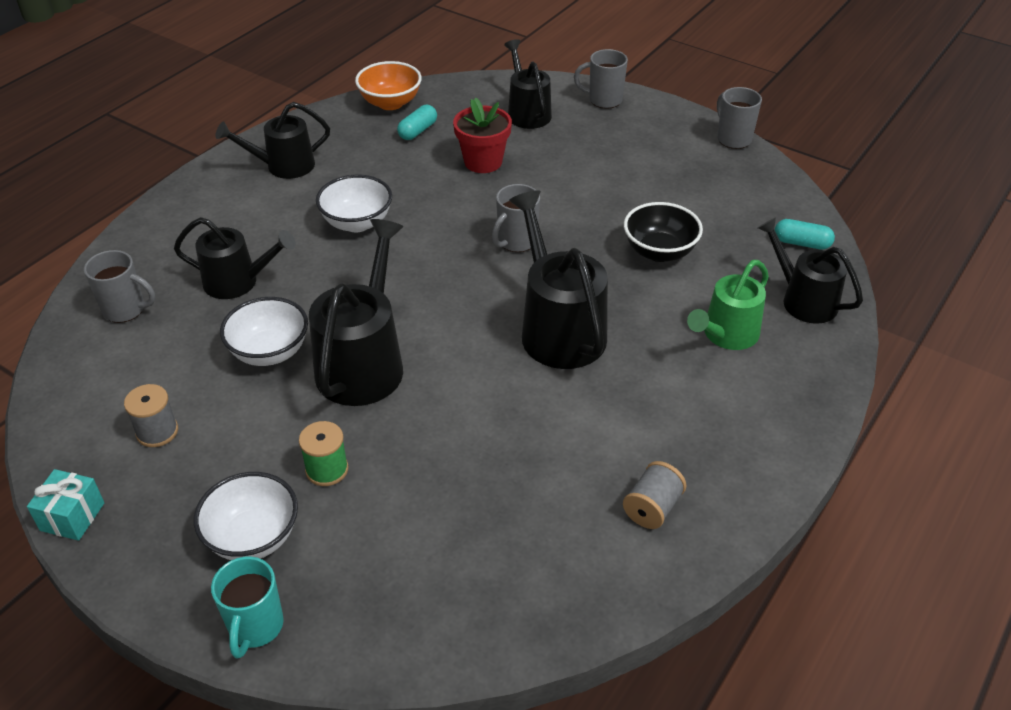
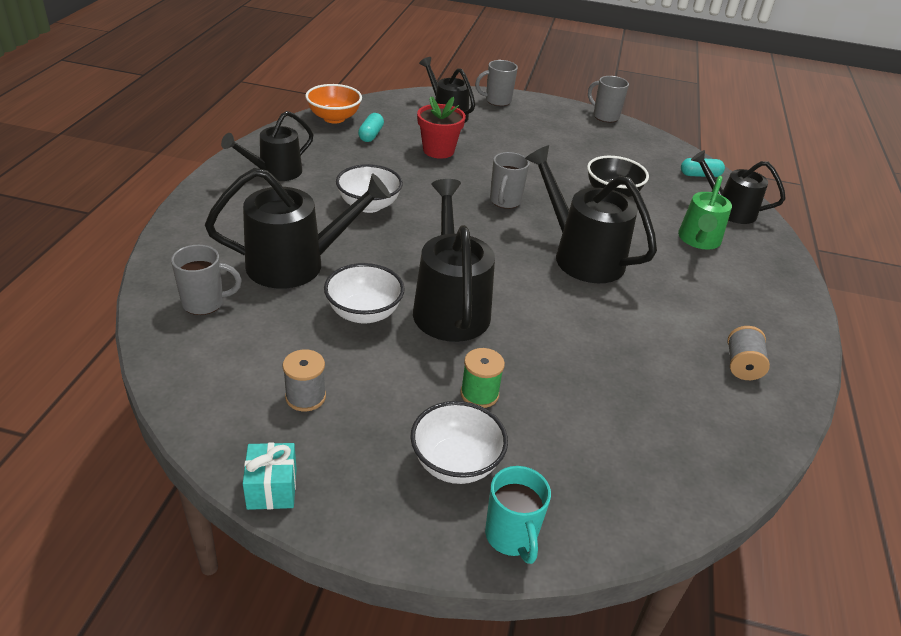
camera: 25 degrees left, 5 degrees down
(238, 282) = (297, 264): black watering can -> black watering can, size x1.53

